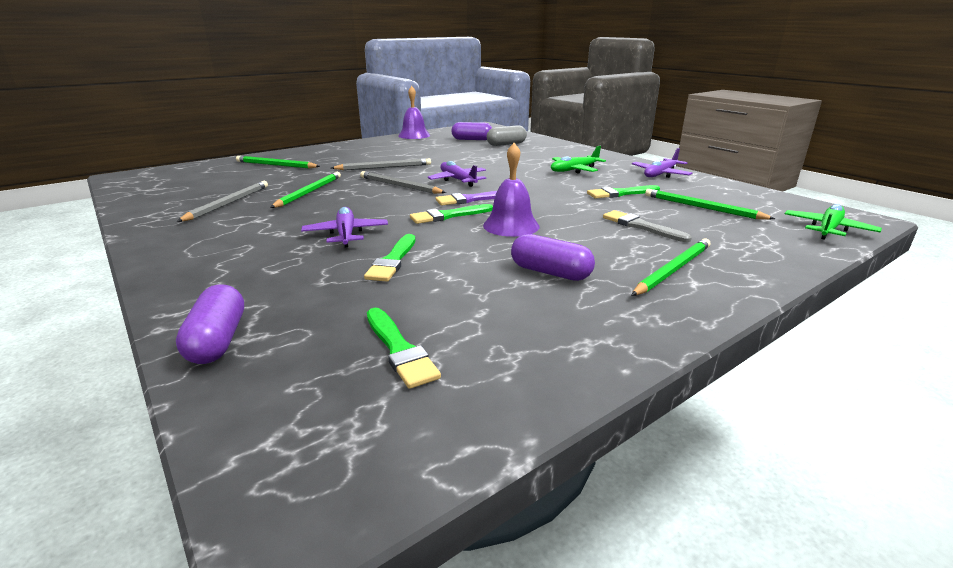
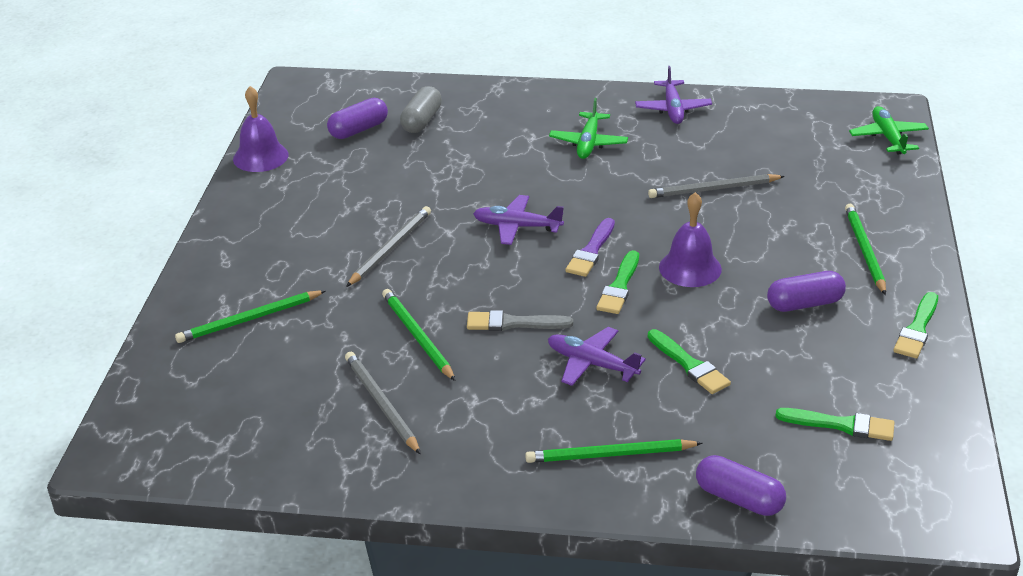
camera: 45 degrees left, 10 degrees up
(399, 186) = (482, 270): grey pencil -> grey pencil (713, 189)
(620, 193) = (692, 165): green brush -> green brush (917, 329)
(641, 226) = (777, 209): grey brush -> grey brush (513, 323)
(702, 207) = (778, 153): green pencil -> green pencil (610, 455)

